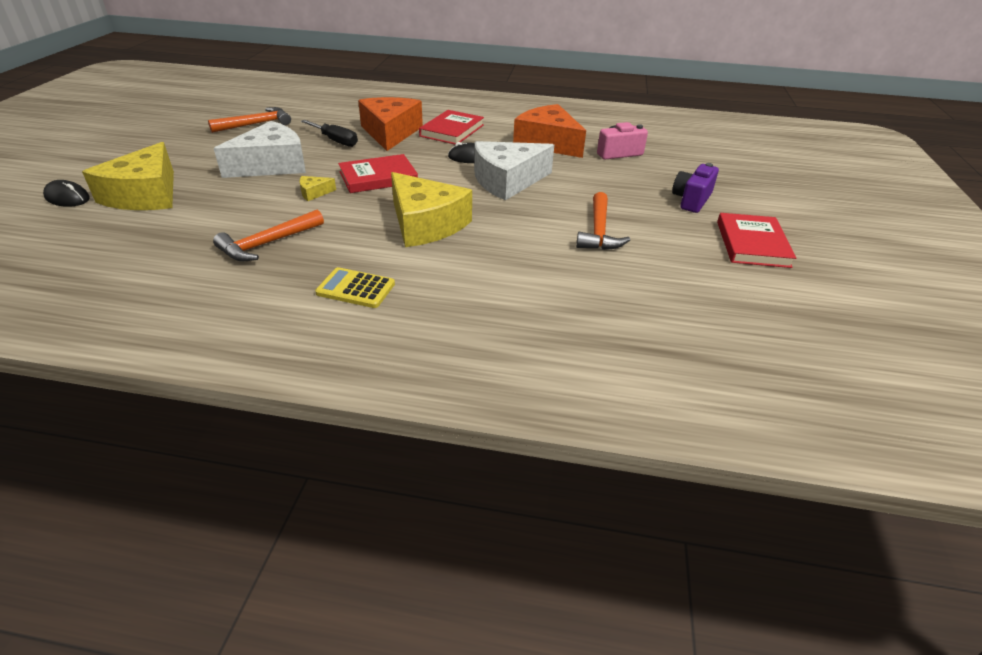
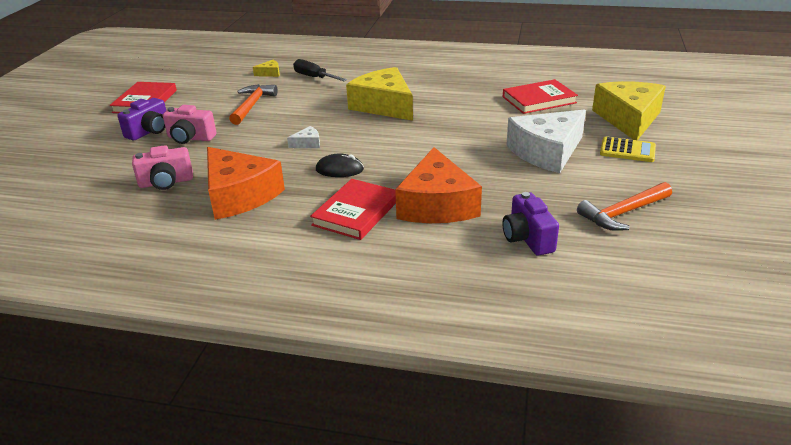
camera: 175 degrees left, 5 degrees down
(67, 198) = (689, 114): black mouse -> none
(268, 243) = (494, 90): orange hammer -> none
(314, 193) = (485, 126): yellow cheese -> yellow cheese (270, 73)
(335, 115) = (527, 238): none -> purple camera
(335, 141) = (500, 188): black screwdriver -> black screwdriver (314, 77)
(355, 289) = (423, 71): yellow calculator -> yellow calculator (627, 150)
(378, 177) = (433, 142): red book -> red book (539, 100)
(507, 181) = (307, 143): white cheese -> white cheese, size x0.40
(636, 191) = (190, 138): none -> pink camera

